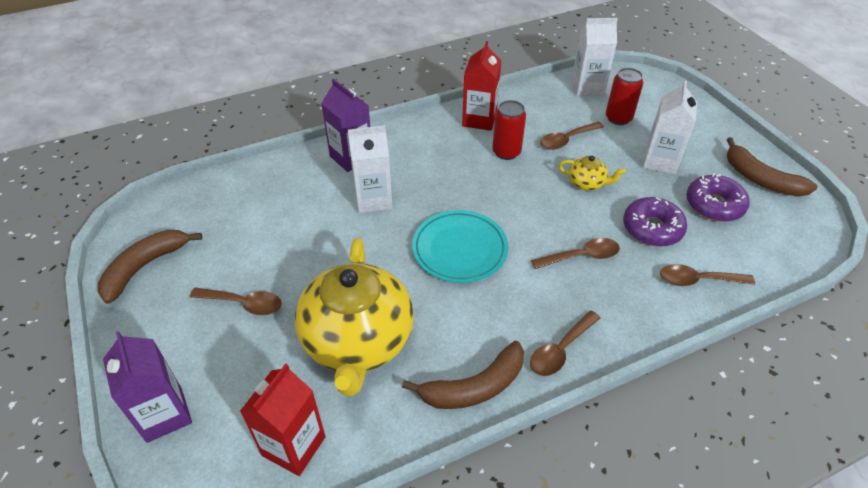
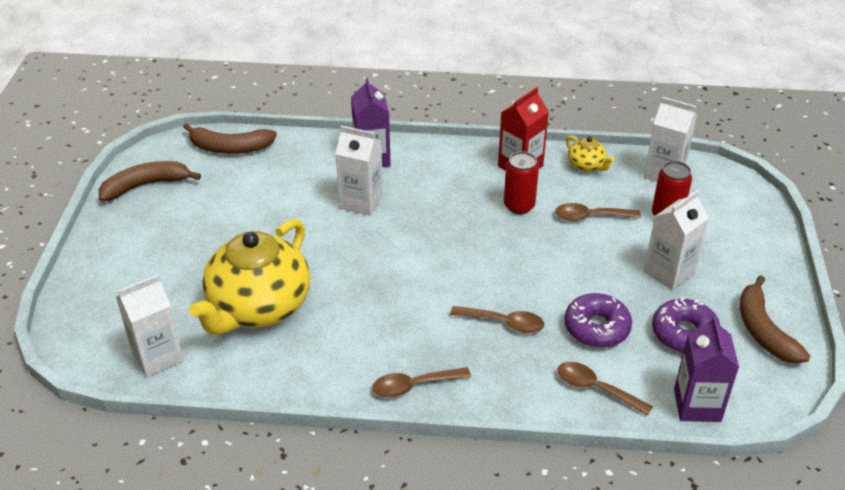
camera: 30 degrees right, 5 degrees down
(164, 415) = (89, 296): purple carton -> purple carton (697, 405)
(244, 304) = (196, 243): brown spoon -> none
(293, 446) = (157, 356): red carton -> white carton
(459, 249) = (400, 272): turquoise plate -> none
(474, 387) = (320, 379): brown banana -> brown banana (230, 148)
(587, 183) = (571, 263): yellow teapot -> yellow teapot (586, 165)

